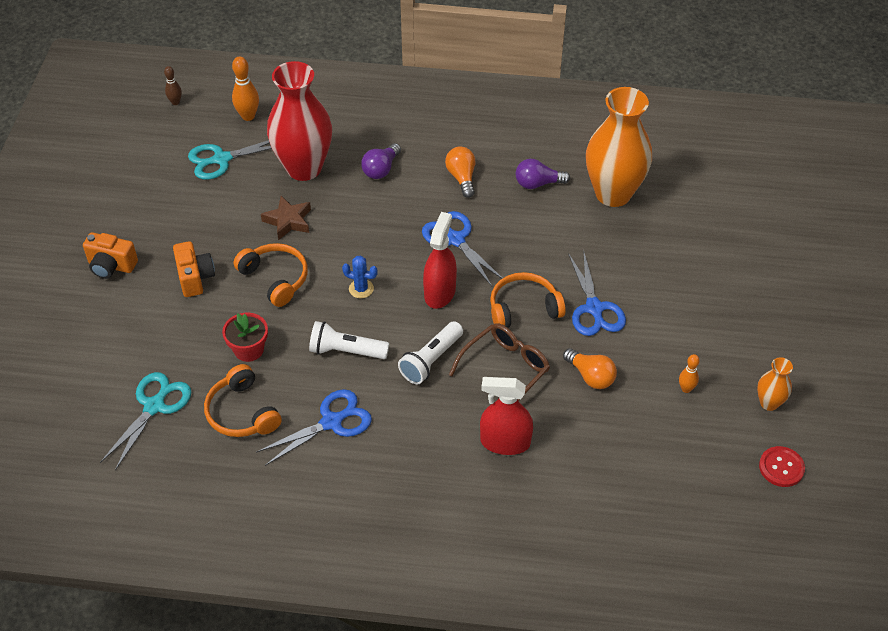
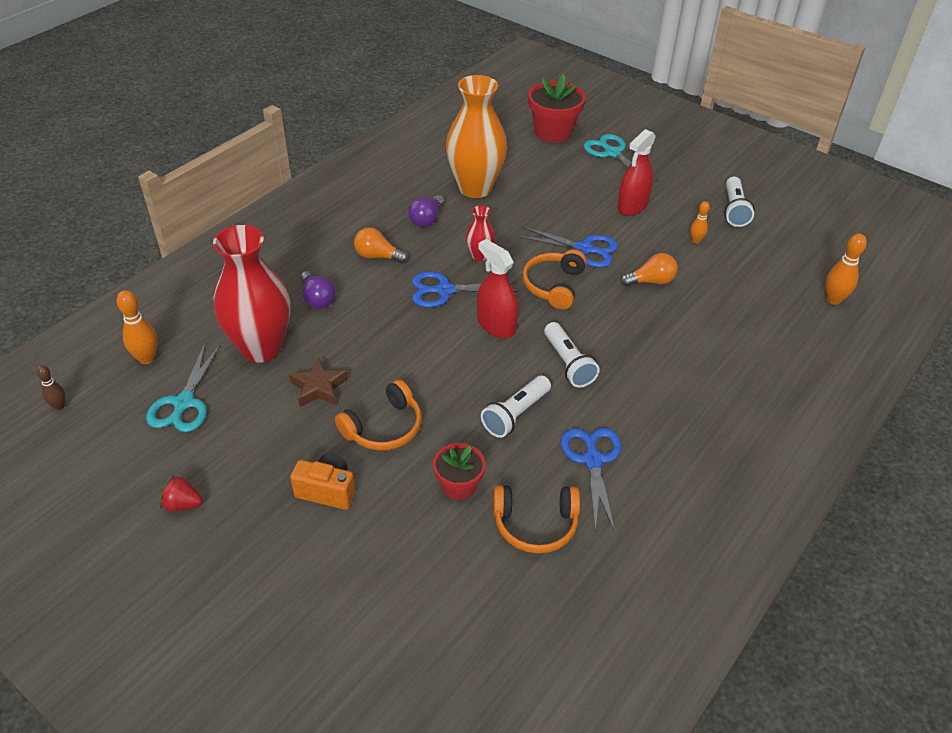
camera: 60 degrees left, 5 degrees down
(111, 266) = (243, 559): orange camera -> none
(136, 211) = (182, 504): none -> red strawberry
(154, 406) = (475, 598): turquoise scissors -> turquoise scissors (612, 153)
(275, 278) = (384, 428): orange headphones -> orange headphones turned 150 degrees clockwise
(361, 289) = (449, 373): blue cactus -> none
(505, 369) = (610, 324): brown glasses -> none
(505, 442) = (687, 357): red spray bottle -> red spray bottle (632, 206)
(520, 241) = (479, 255): none -> red vase
(691, 536) = (833, 299): none -> orange bowling pin
(761, 208) = (553, 132): none -> red flower pot
(769, 403) = (734, 210): orange vase -> white flashlight
(781, 467) = (794, 231): red button -> none

